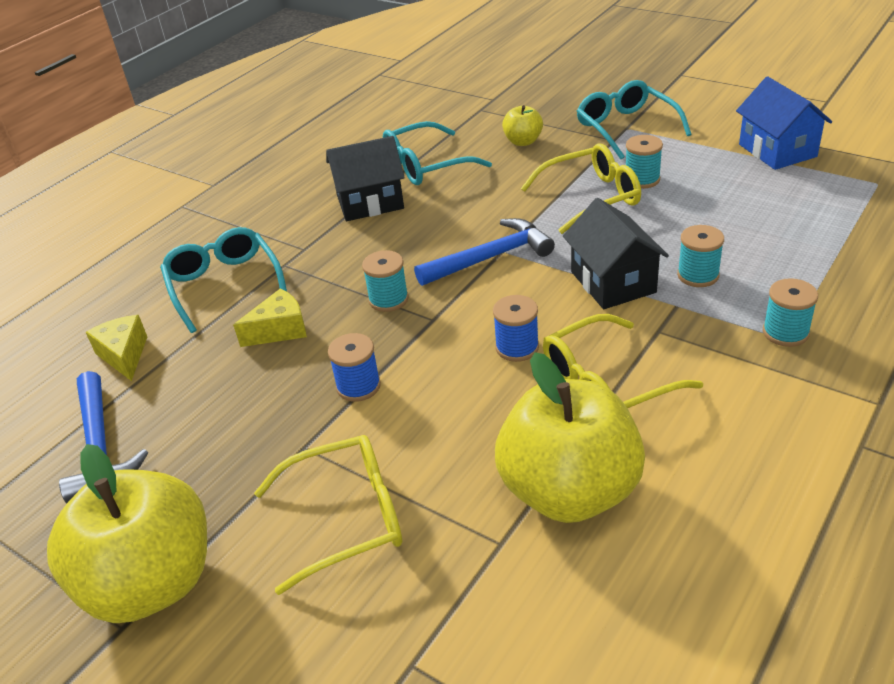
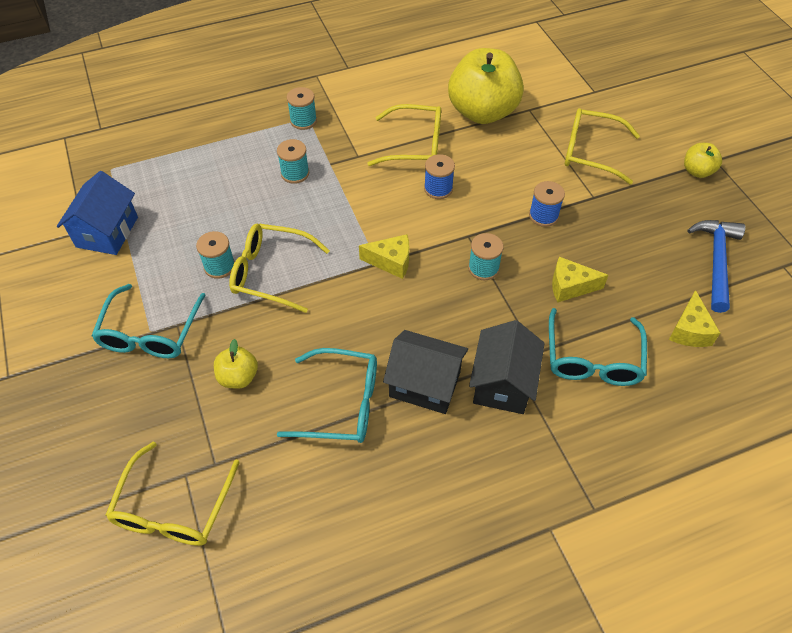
camera: 150 degrees left, 15 degrees up
(151, 583) = (697, 171): yellow apple -> yellow apple, size x0.46
(480, 88) = (173, 509): none -> yellow glasses
(490, 258) = (391, 262): blue hammer -> yellow cheese
(613, 282) = (343, 197): black house -> black house (502, 383)

